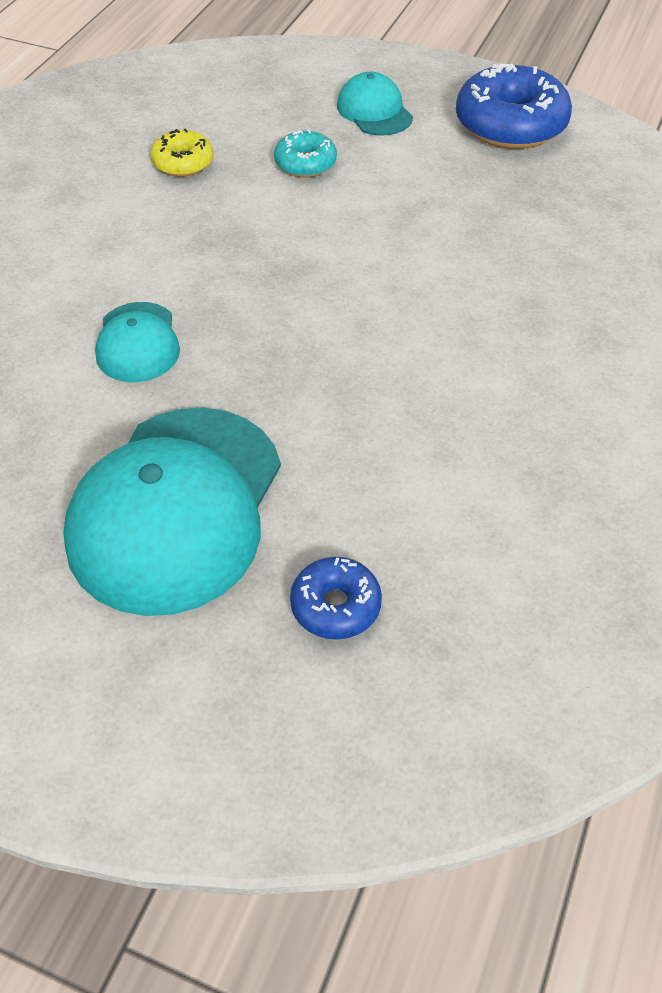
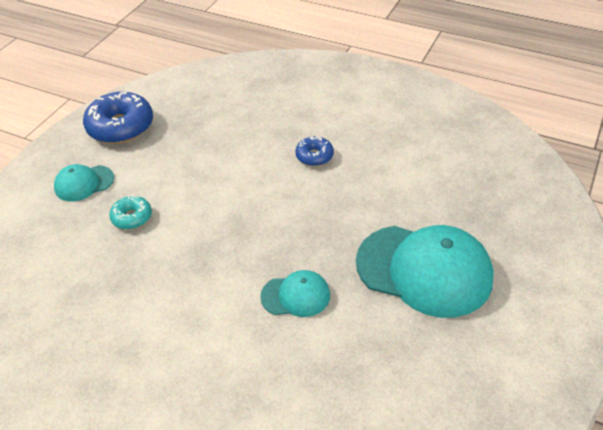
camera: 85 degrees left, 5 degrees down
(183, 163) = (111, 282): yellow donut -> none
(335, 606) = (475, 209): blue donut -> blue donut (314, 156)

